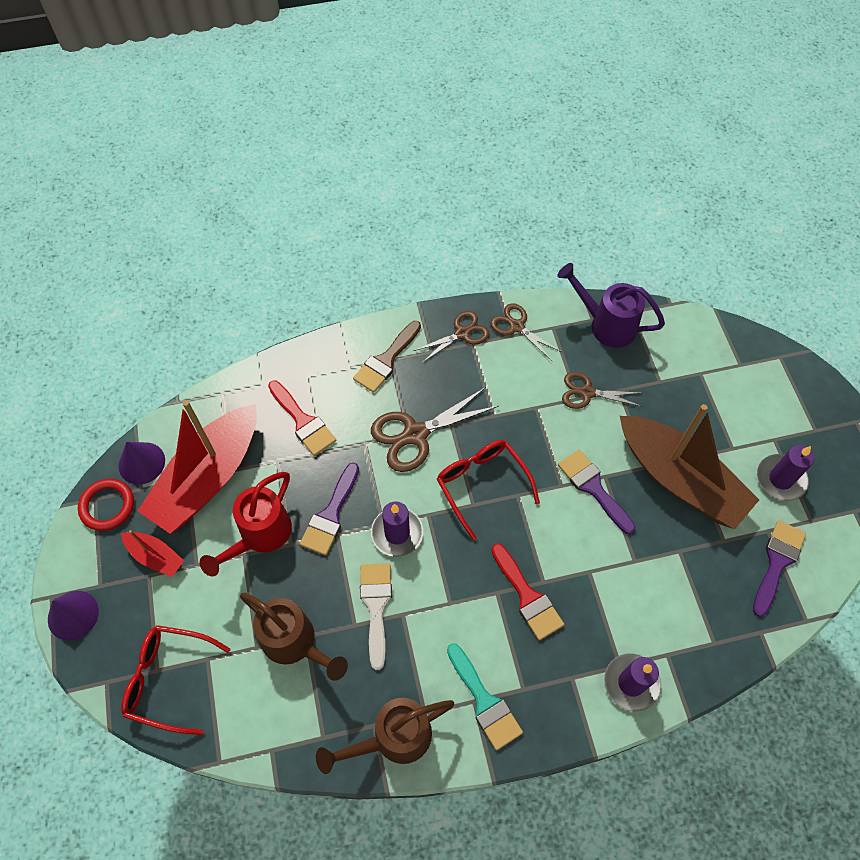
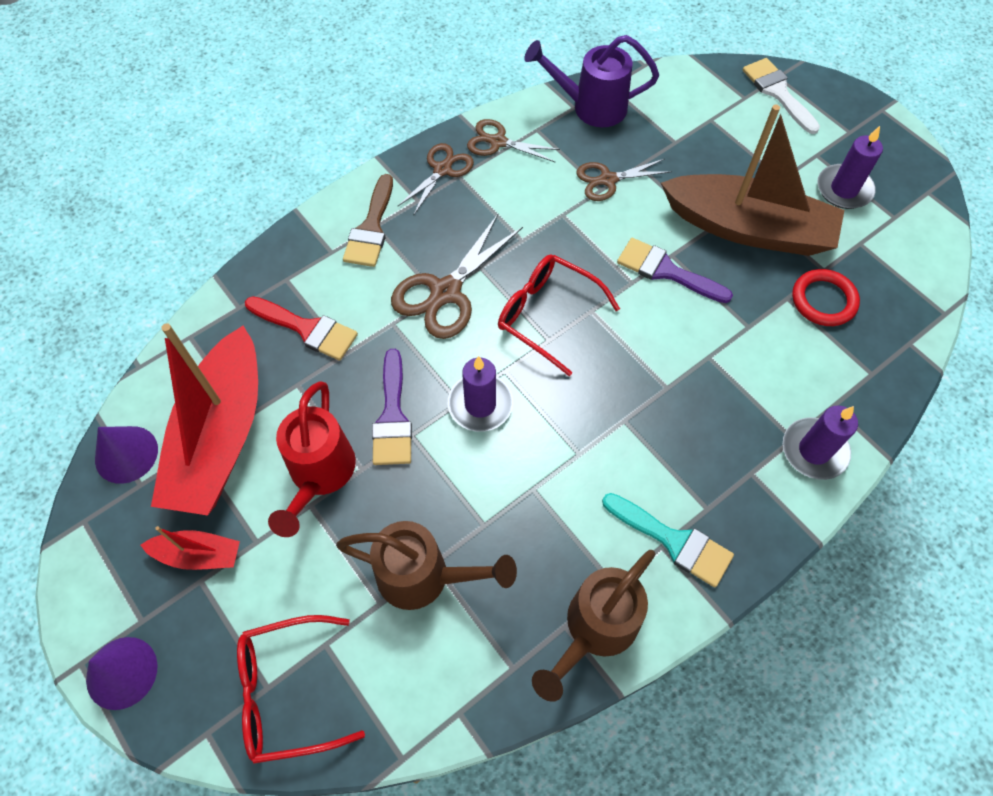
camera: 25 degrees left, 0 degrees up
(107, 506) = (105, 522): red ring -> red ring (823, 300)
(376, 606) = (498, 493): white brush -> white brush (777, 92)
(527, 596) = (659, 410): red brush -> none
(777, 562) = (886, 269): purple brush -> none

